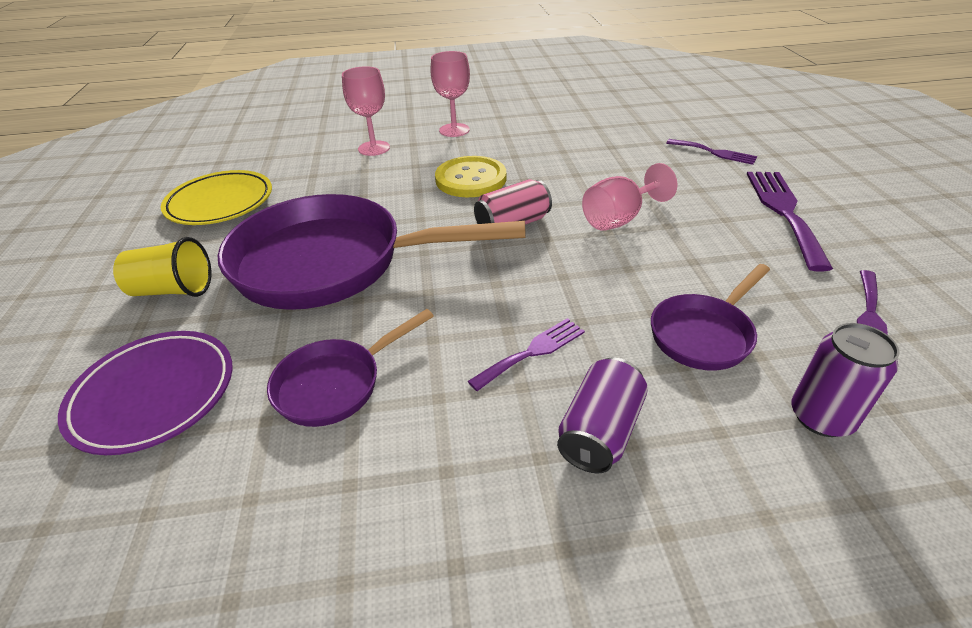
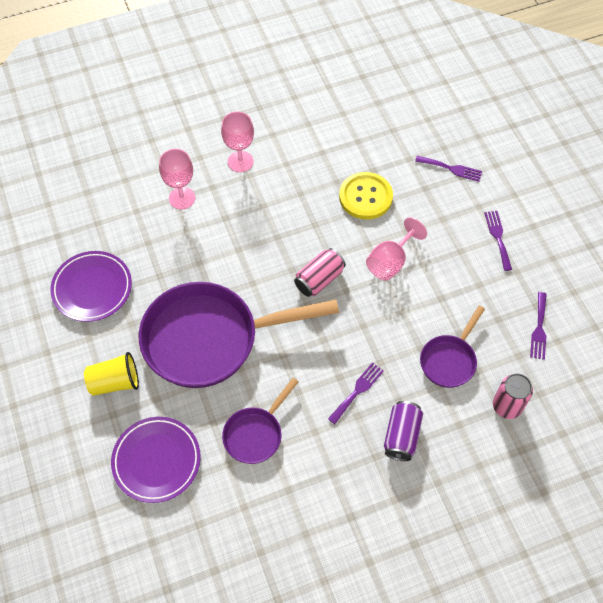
camera: 15 degrees left, 20 degrees up
(220, 203) = (92, 288): yellow plate -> purple plate
(471, 179) = (275, 230): yellow button -> yellow button (365, 197)
(784, 212) = (498, 237): purple fork -> purple fork, size x0.58
(821, 417) = (507, 406): purple can -> pink can

